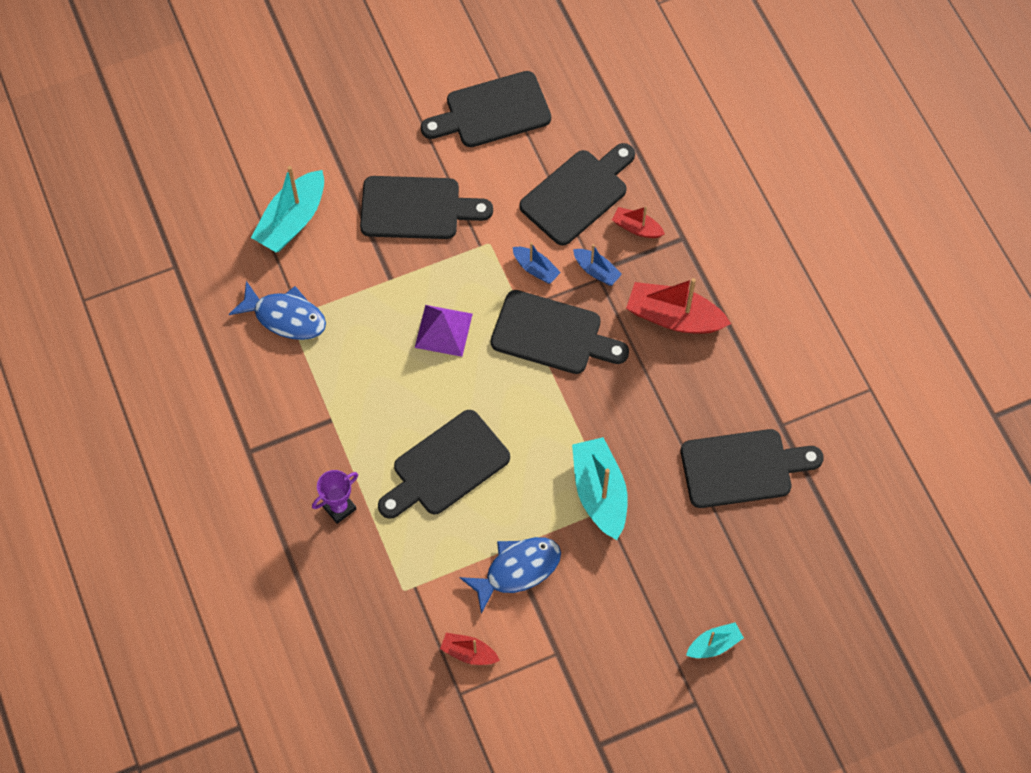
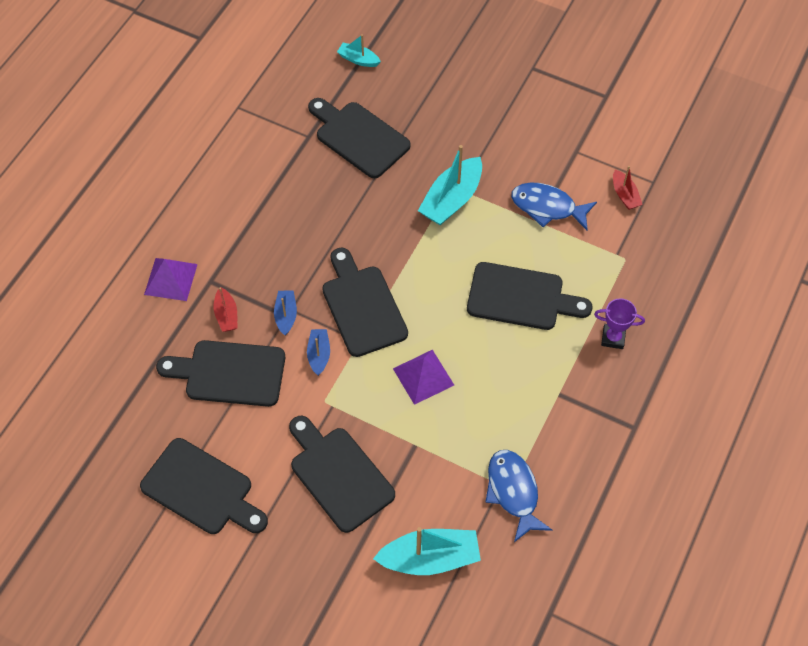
camera: 130 degrees left, 5 degrees down
(674, 317) = (281, 244): red boat -> none
(711, 210) = (171, 279): none -> purple pyramid
(714, 645) = (489, 81): turquoise boat -> turquoise boat (358, 59)

